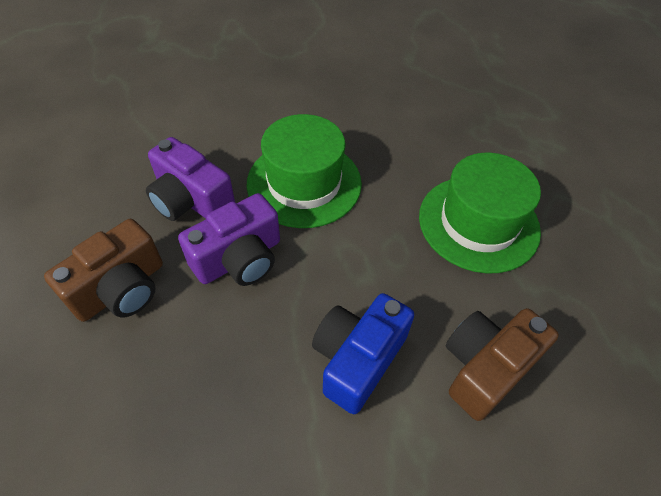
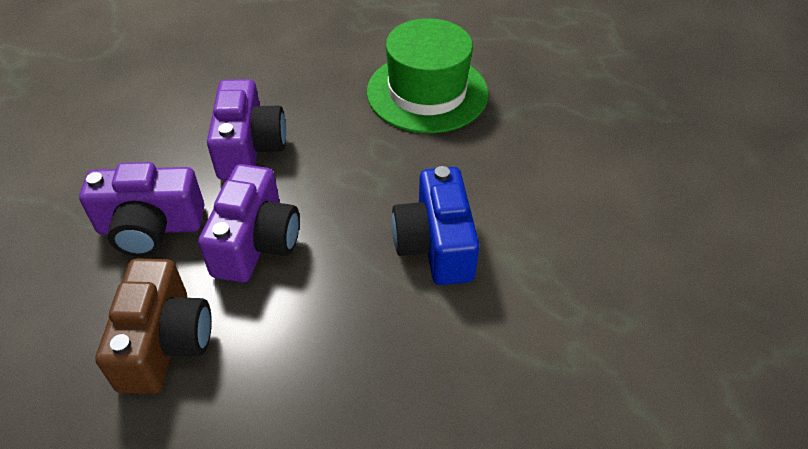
camera: 40 degrees left, 5 degrees down
(304, 183) = (249, 148): green hat -> purple camera
(485, 368) = (529, 186): brown camera -> none

